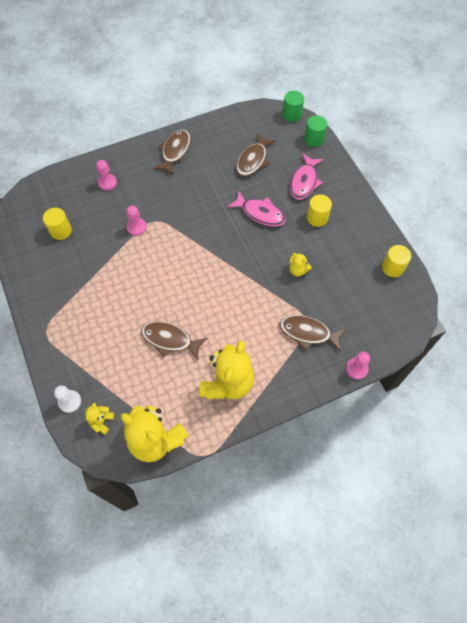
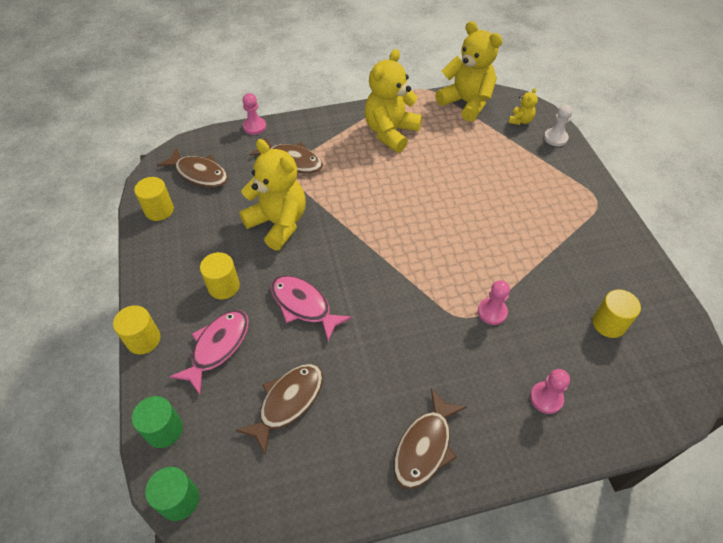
camera: 170 degrees left, 10 degrees down
(170, 340) = (449, 174): brown fish -> brown fish (199, 174)
(298, 270) = (278, 223): yellow teddy bear -> yellow teddy bear, size x2.25
(350, 179) = (143, 339): none -> yellow cylinder

